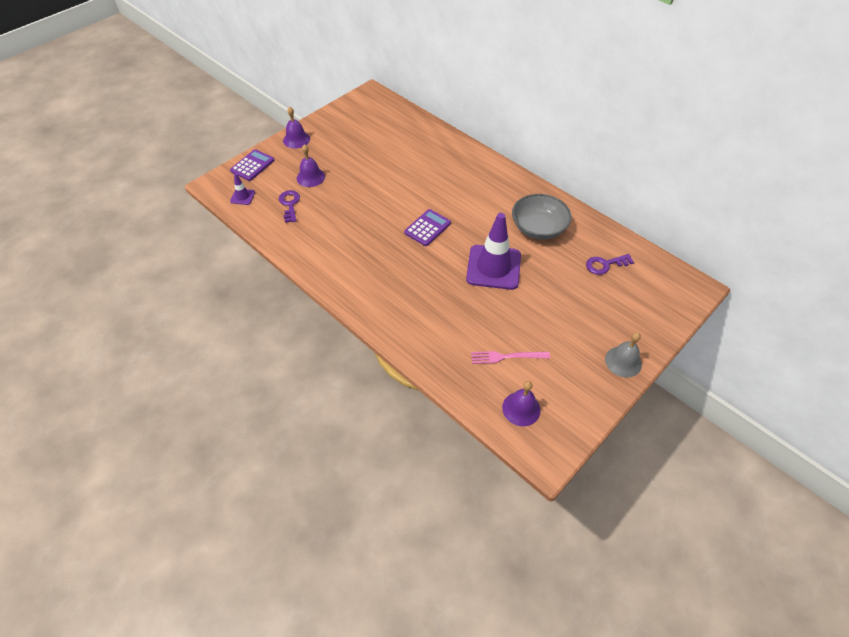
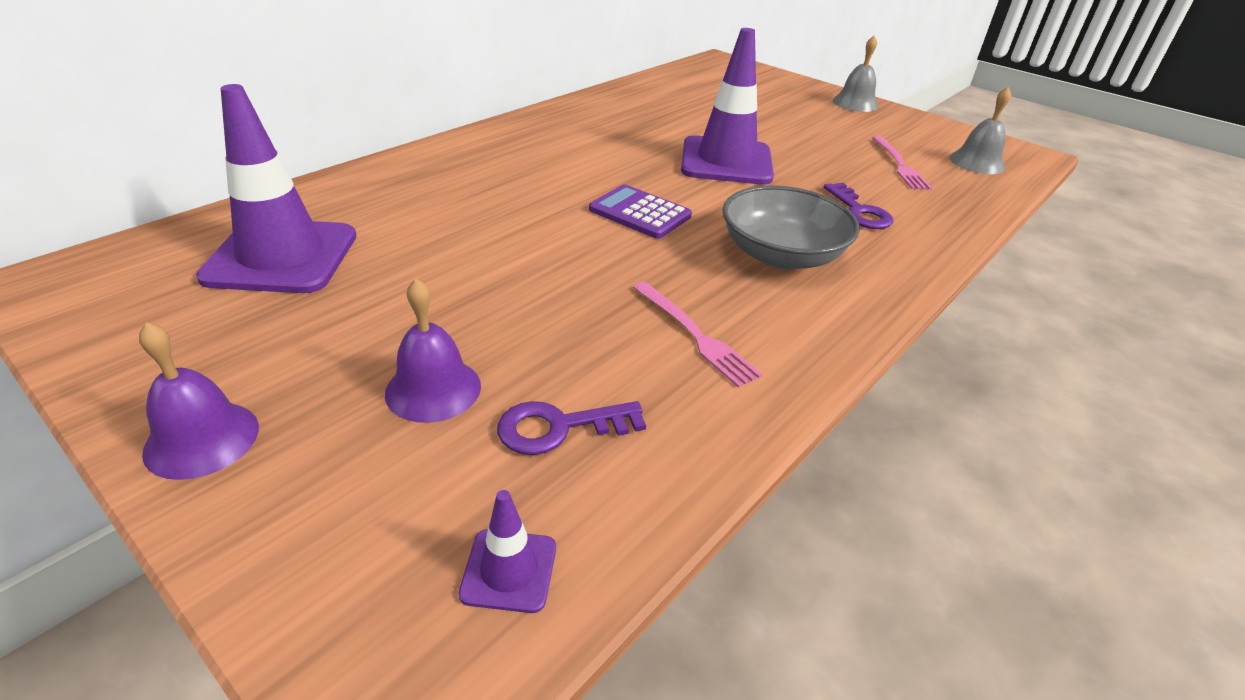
camera: 95 degrees left, 15 degrees down
(252, 165) = (313, 564): purple calculator -> none
(332, 239) = (695, 335): none -> pink fork
(386, 133) = (282, 256): none -> purple traffic cone
(521, 408) = (977, 162): purple bell -> grey bell
(538, 228) = (628, 124): grey bowl -> grey bowl (781, 255)
(605, 265) = (696, 94): purple key -> purple key (859, 212)

